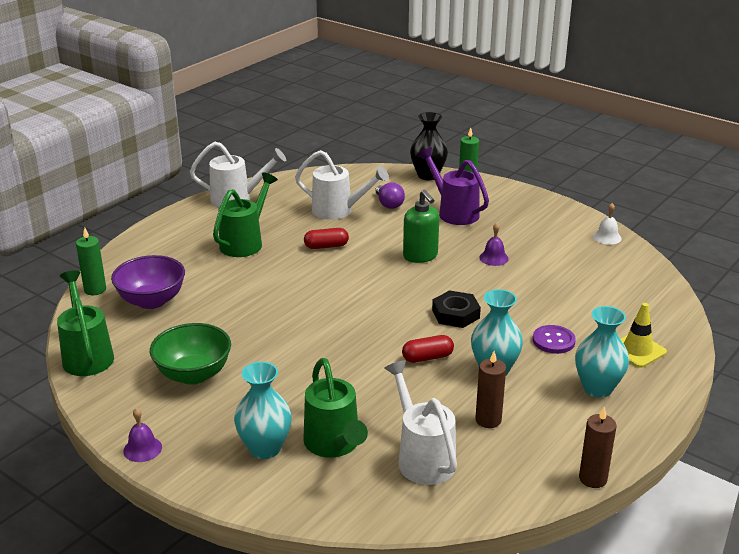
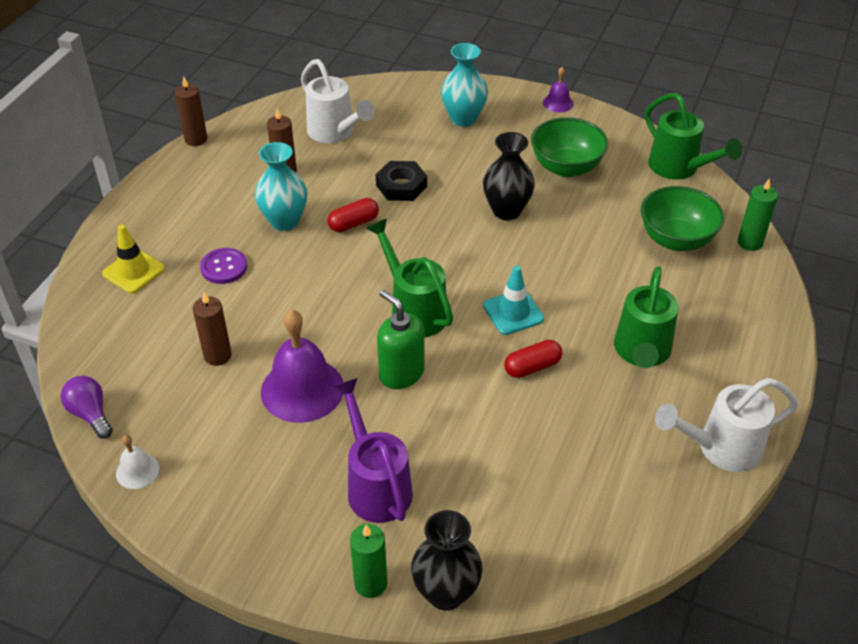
camera: 165 degrees right, 15 degrees up
(152, 301) = (676, 239): purple bowl -> green bowl
(279, 345) = (506, 211): none -> black vase
(320, 276) = (513, 312): none -> turquoise traffic cone
(334, 444) = (410, 130): green watering can -> green watering can (414, 311)
(338, 211) = (554, 450): white watering can -> none
(389, 204) = (484, 485): purple light bulb -> purple light bulb (90, 414)
(454, 212) = (376, 486): purple watering can -> purple watering can turned 150 degrees counterclockwise
(455, 314) = (335, 284): black nut -> black nut (401, 186)
(494, 258) = (302, 389): purple bell -> purple bell, size x2.07
(556, 284) = (217, 355): none -> brown candle
(597, 388) = (182, 219): turquoise vase -> none

